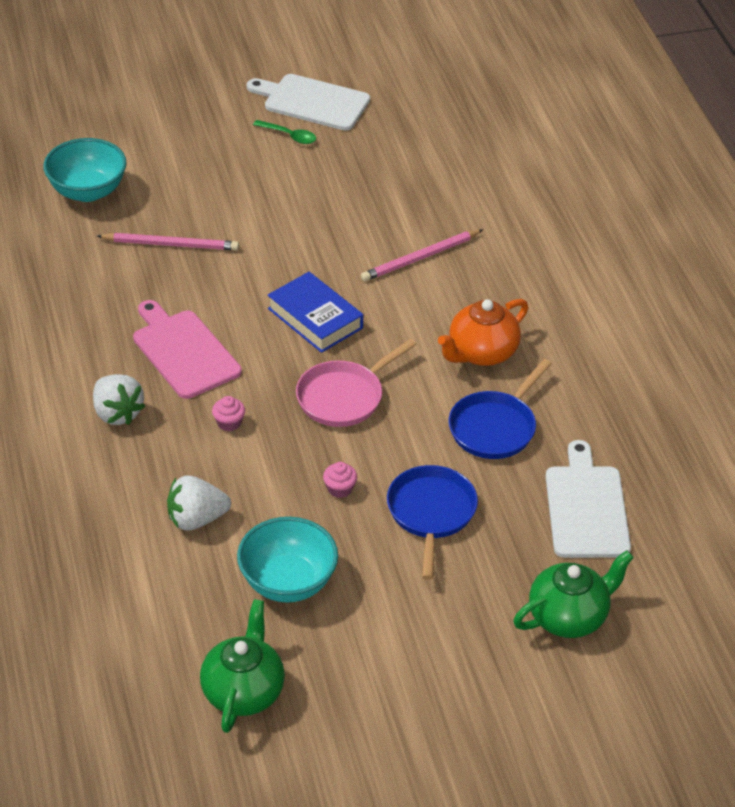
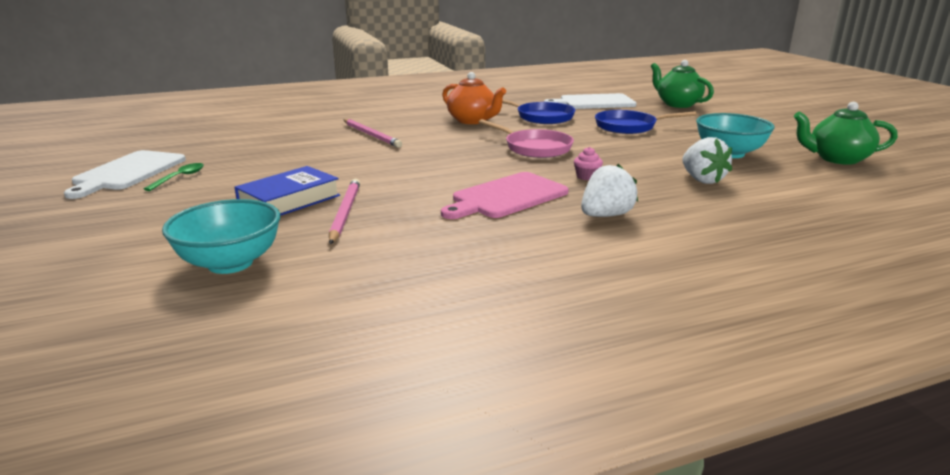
camera: 95 degrees left, 20 degrees down
(315, 318) = (448, 158): blue book -> blue book (289, 200)
(340, 489) = (628, 145): pink cupcake -> none

